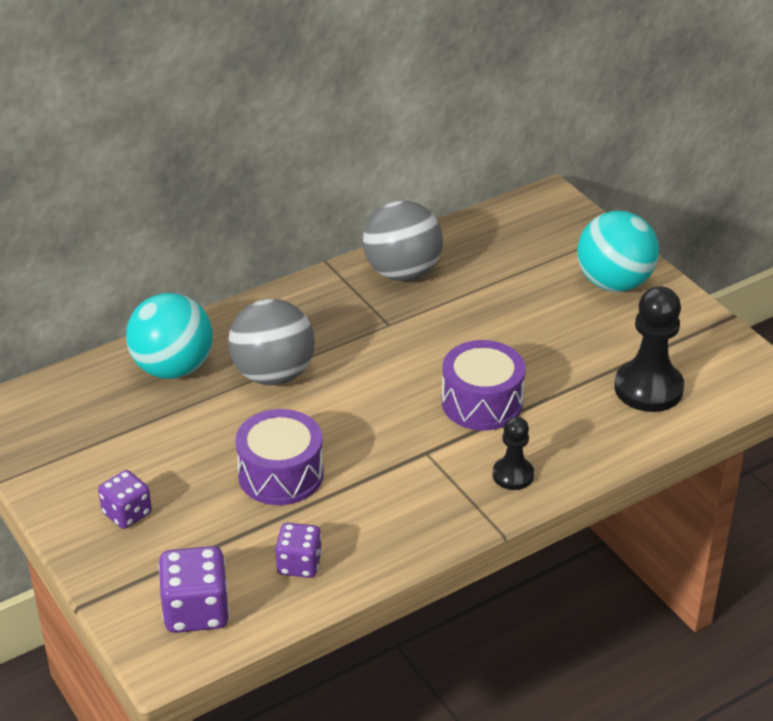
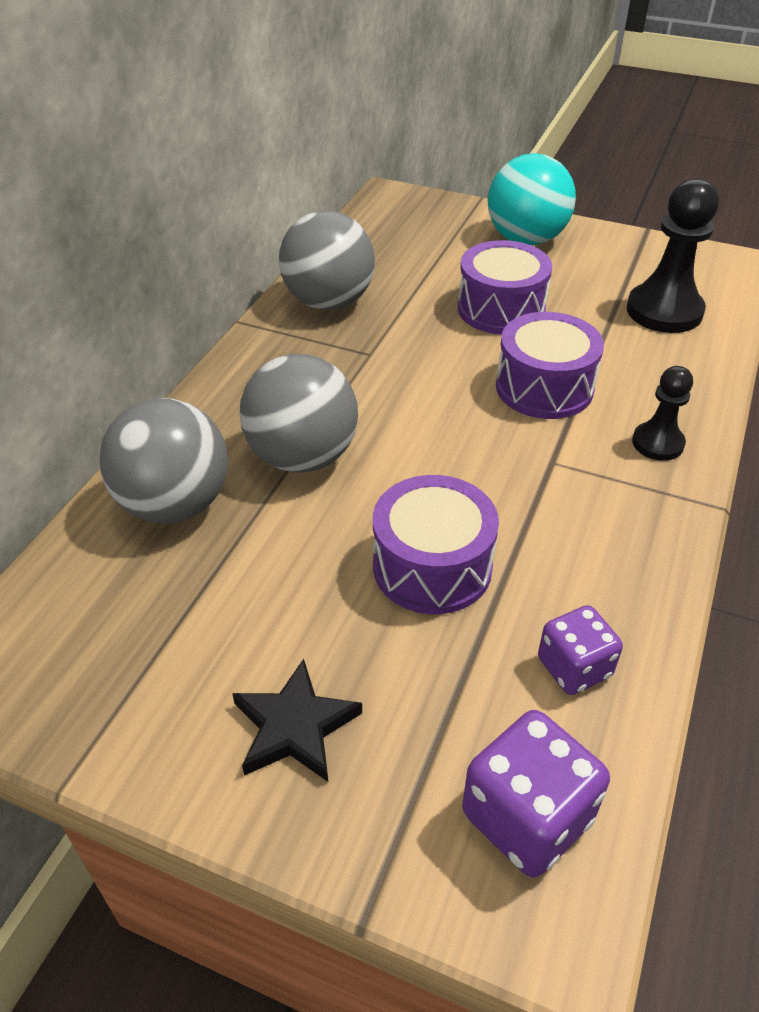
camera: 35 degrees left, 5 degrees up
(127, 513) = (294, 727): purple dice -> black star
(173, 368) = (175, 504): turquoise ball -> grey ball
(522, 332) = (501, 309): none -> purple drum

